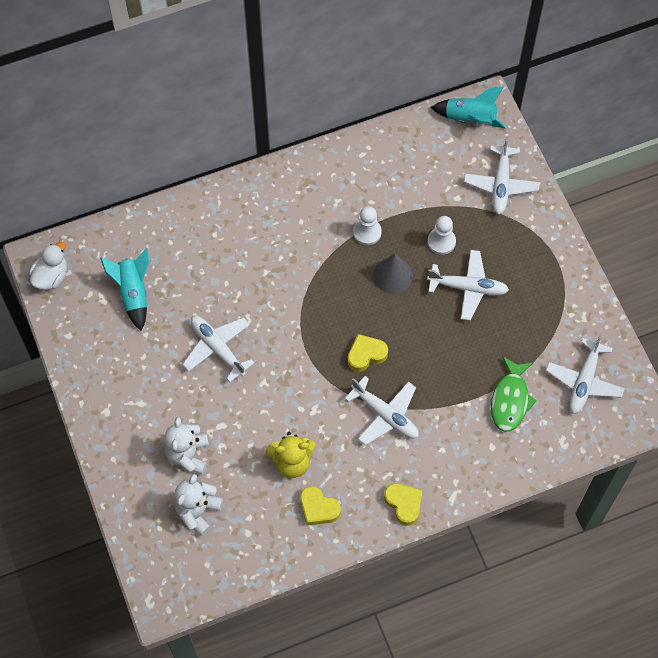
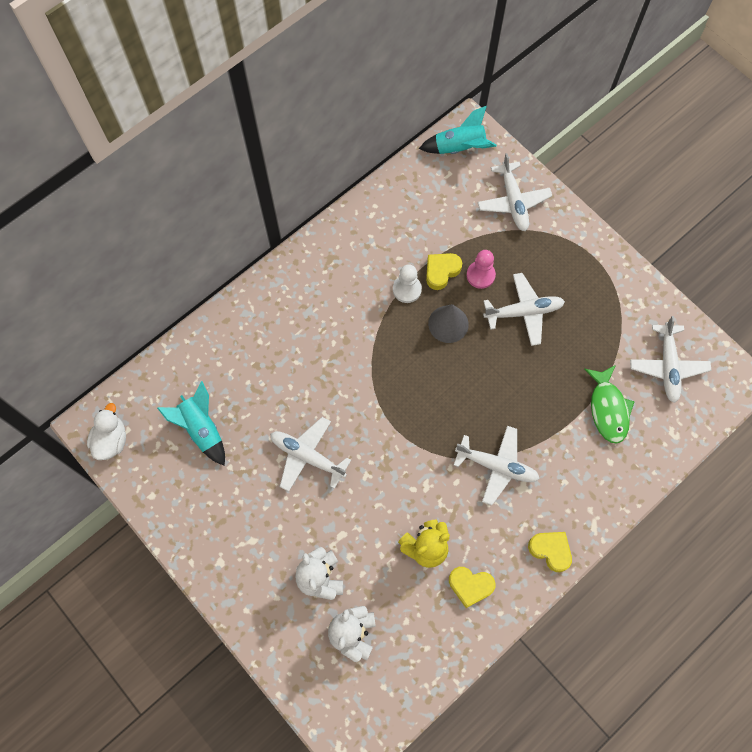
camera: 20 degrees left, 5 degrees up
(366, 354) = (454, 412): yellow heart -> yellow heart (441, 271)
(441, 242) = (480, 275): white pawn -> pink pawn

